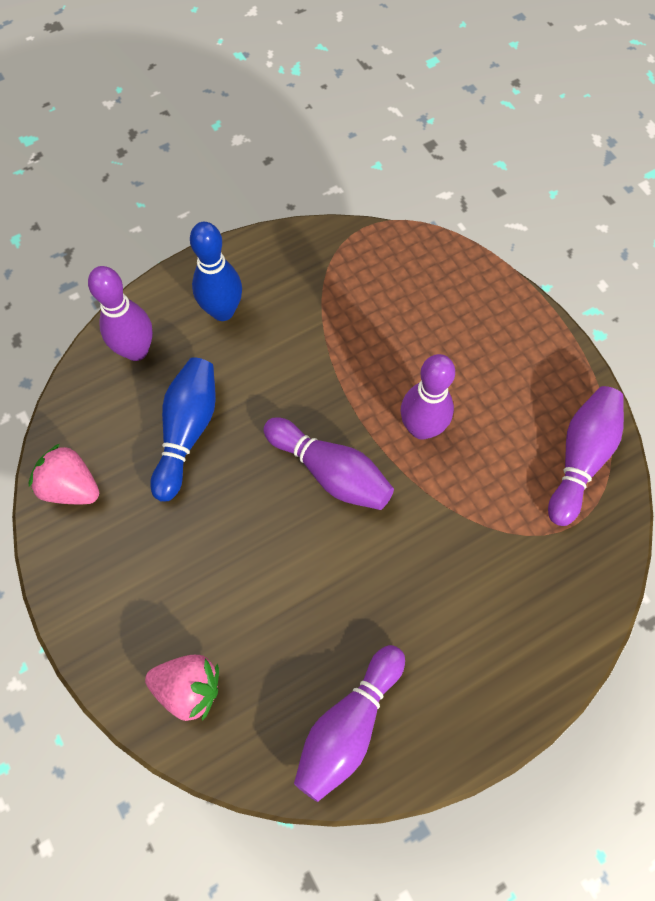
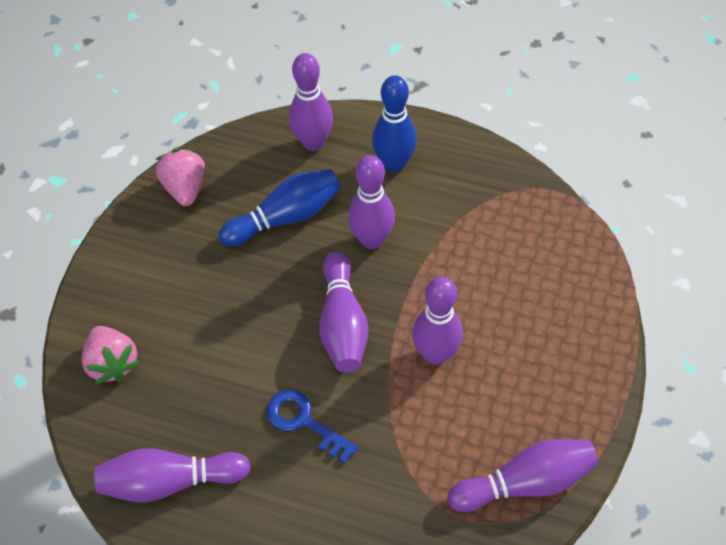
camera: 50 degrees right, 10 degrees down
(276, 386) = (372, 239): none -> purple bowling pin
(391, 573) = (304, 422): none -> blue key

